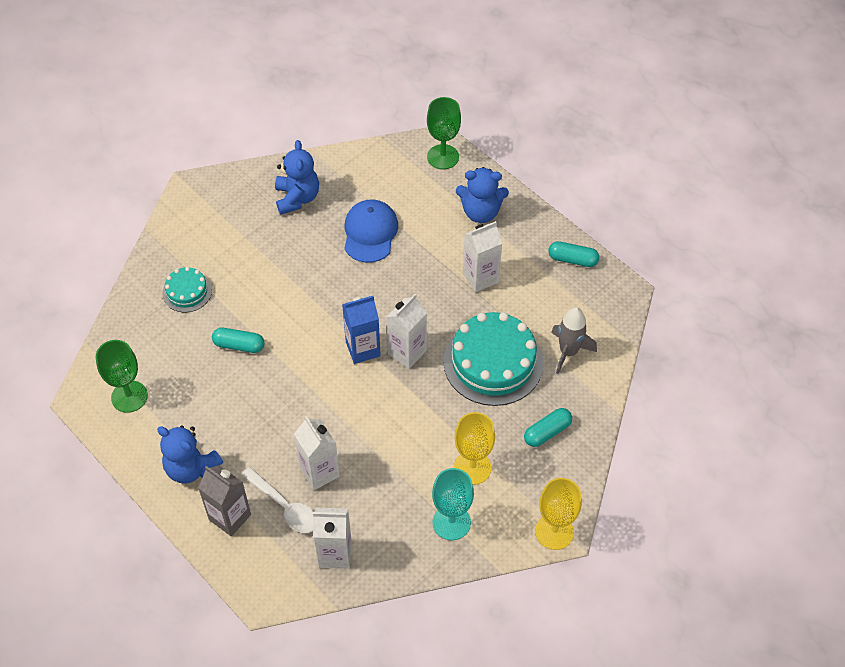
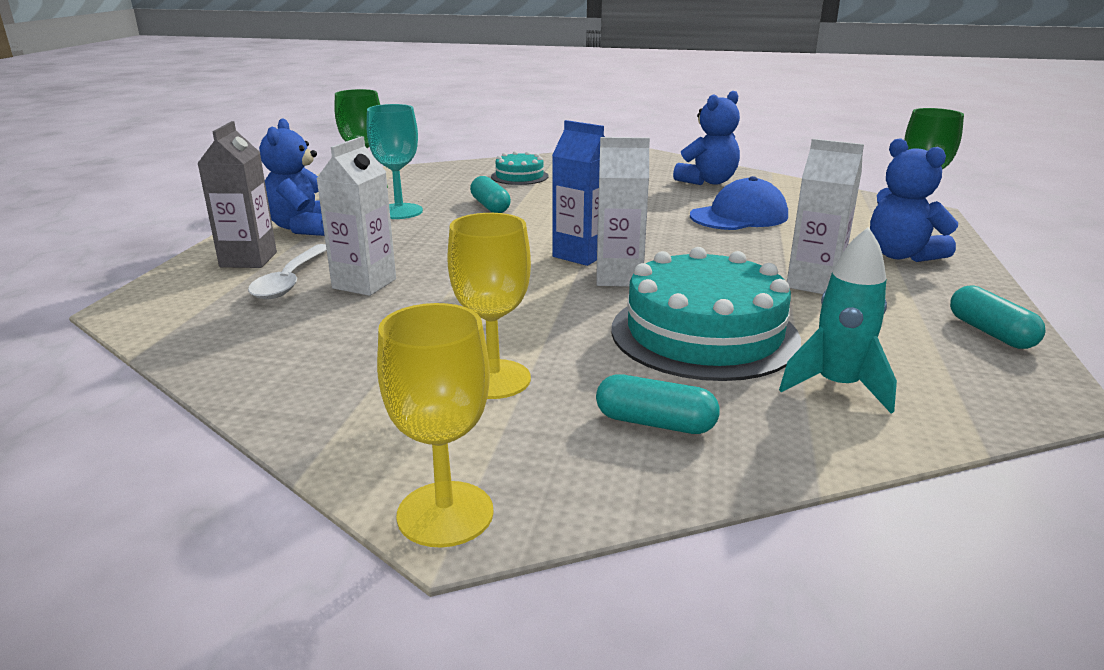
camera: 55 degrees right, 30 degrees down
(335, 554) = (233, 329): white carton -> none
(451, 522) = (366, 396): turquoise goblet -> turquoise goblet (399, 211)
(568, 352) = (837, 387): grey rocket -> turquoise rocket

